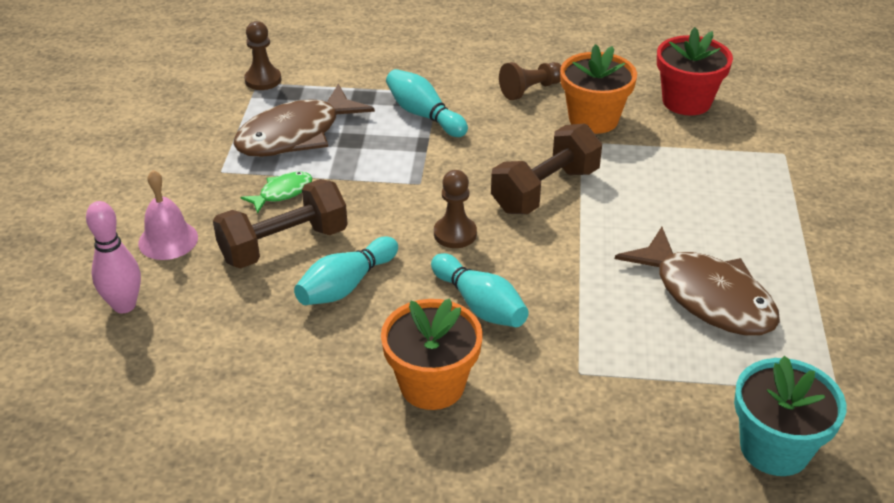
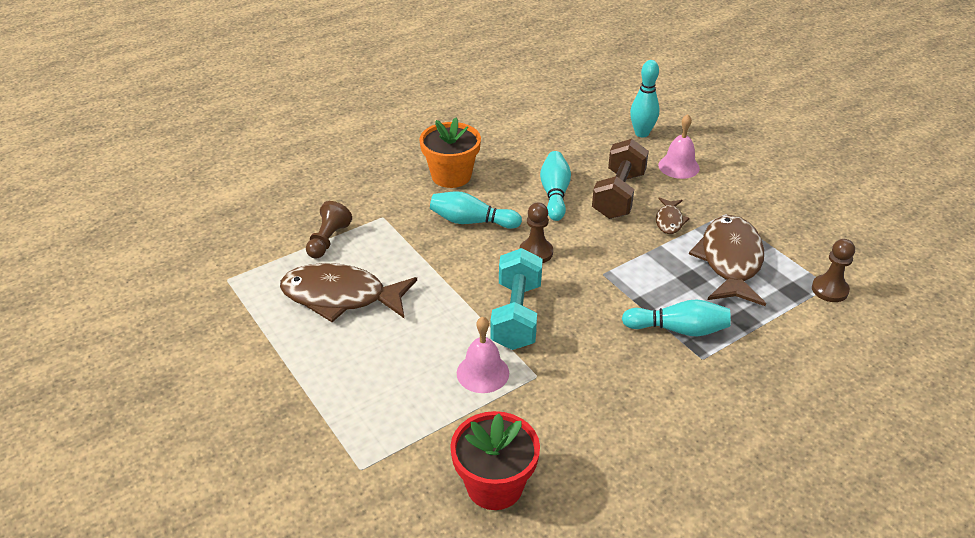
camera: 140 degrees right, 0 degrees up
(124, 305) = (641, 133): pink bowling pin -> turquoise bowling pin
(282, 193) = (669, 221): green fish -> brown fish
(530, 90) = (638, 409): brown pawn -> brown pawn (328, 240)
(545, 190) = (516, 315): brown dumbbell -> turquoise dumbbell
(593, 119) = (552, 408): orange flower pot -> none
(625, 165) = (482, 373): none -> pink bell
(774, 448) = (250, 233): turquoise flower pot -> none

